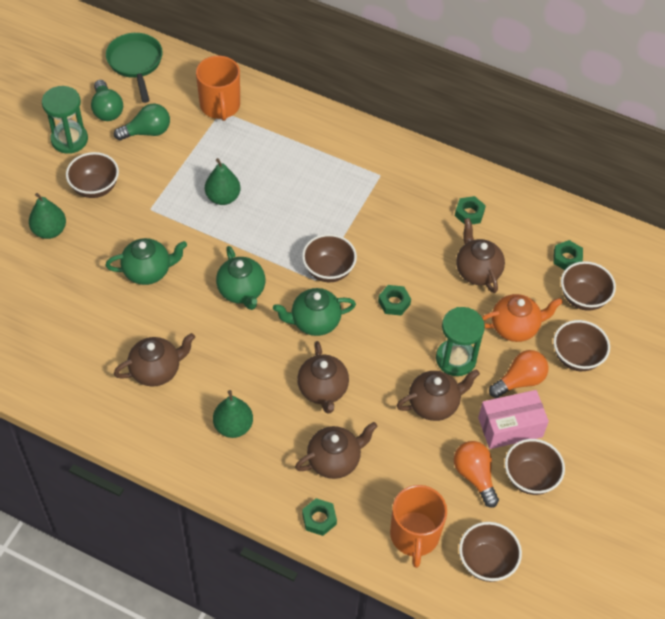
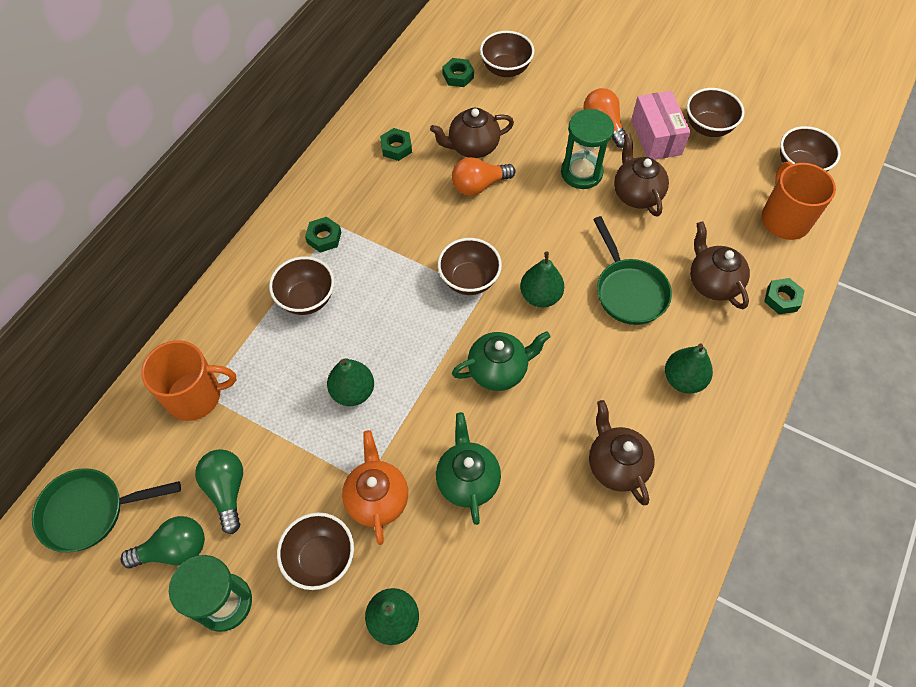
camera: 85 degrees left, 5 degrees up
(314, 322) = (540, 296): green teapot -> green pear
(323, 390) = (628, 290): brown teapot -> green pan
(394, 302) = (513, 221): green nut -> green nut (324, 237)
(414, 535) = (784, 219): orange mug -> orange mug turned 105 degrees counterclockwise
(474, 476) = (712, 168): orange light bulb -> orange light bulb (479, 185)
(515, 327) = (541, 123): orange teapot -> orange teapot (377, 498)
(576, 357) = (574, 81): brown bowl -> brown bowl (306, 299)

